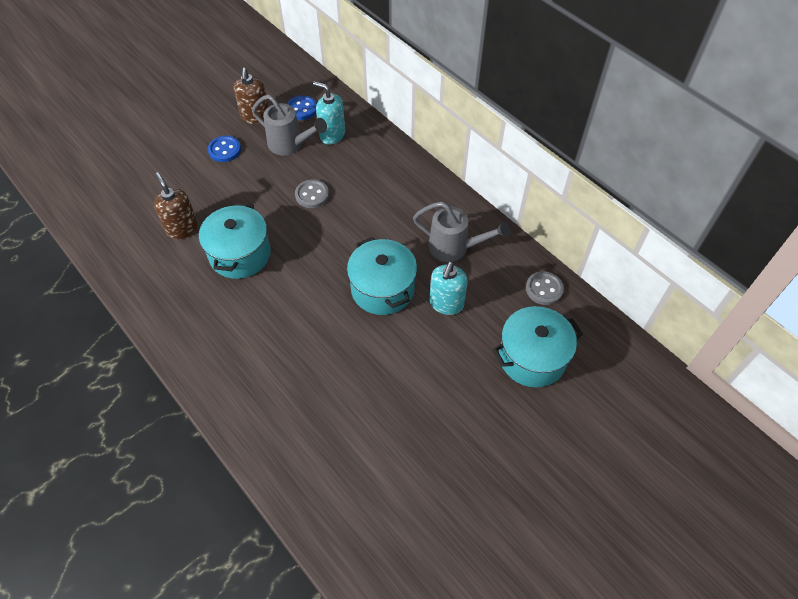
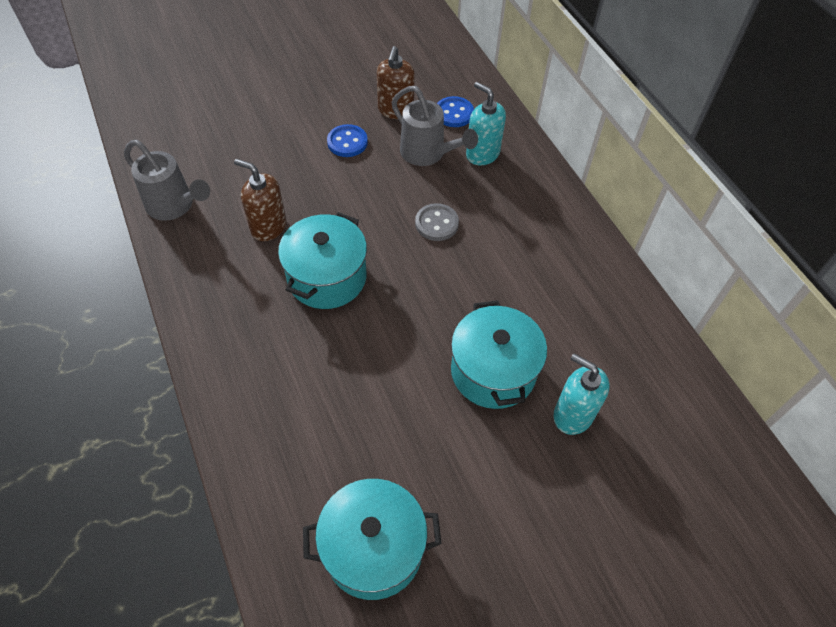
camera: 15 degrees right, 0 degrees up
(182, 228) = (268, 227): brown soap dispenser -> brown soap dispenser turned 45 degrees counterclockwise
(446, 303) = (572, 415): turquoise soap dispenser -> turquoise soap dispenser turned 90 degrees clockwise
(454, 248) = (602, 340): grey watering can -> grey watering can (174, 206)
(532, 358) = (674, 527): turquoise pot -> turquoise pot (373, 548)
(544, 289) = (713, 431): grey button -> none

